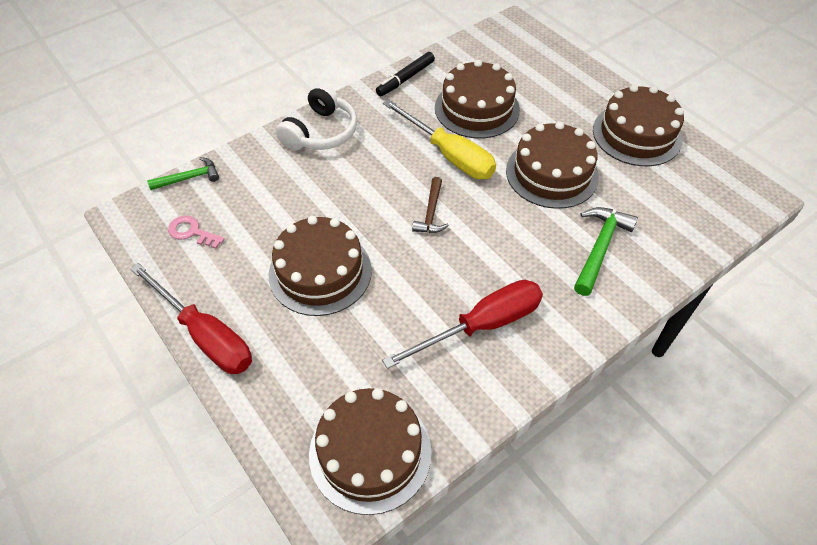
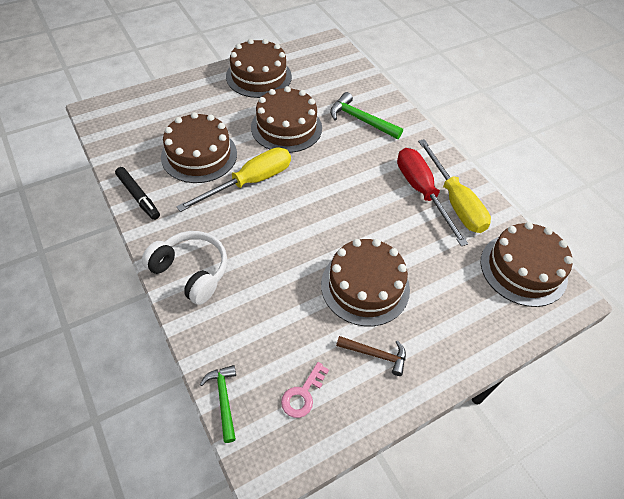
camera: 85 degrees left, 0 degrees up
(205, 335) = (426, 380): red screwdriver -> none
(431, 213) = (312, 204): brown hammer -> brown hammer (375, 355)
(476, 366) = (455, 201): none -> yellow screwdriver

